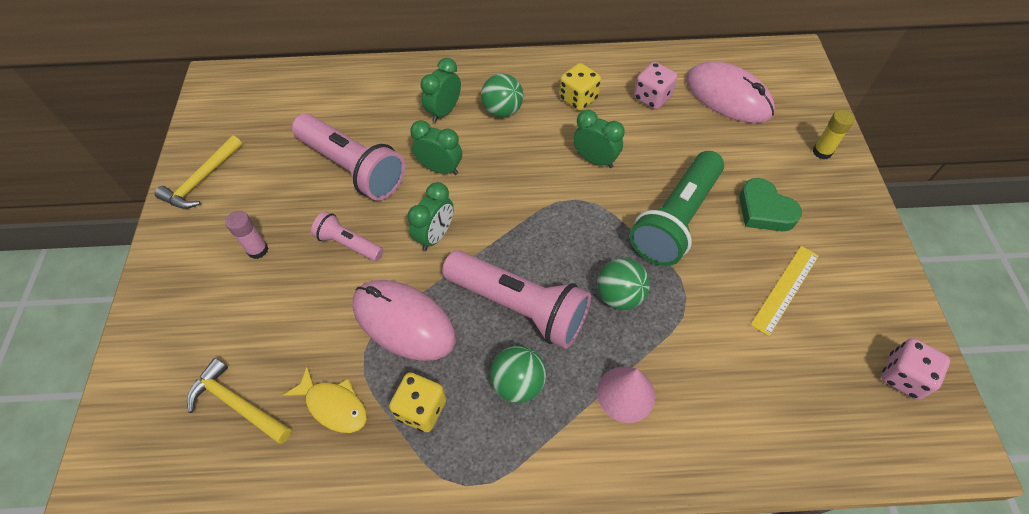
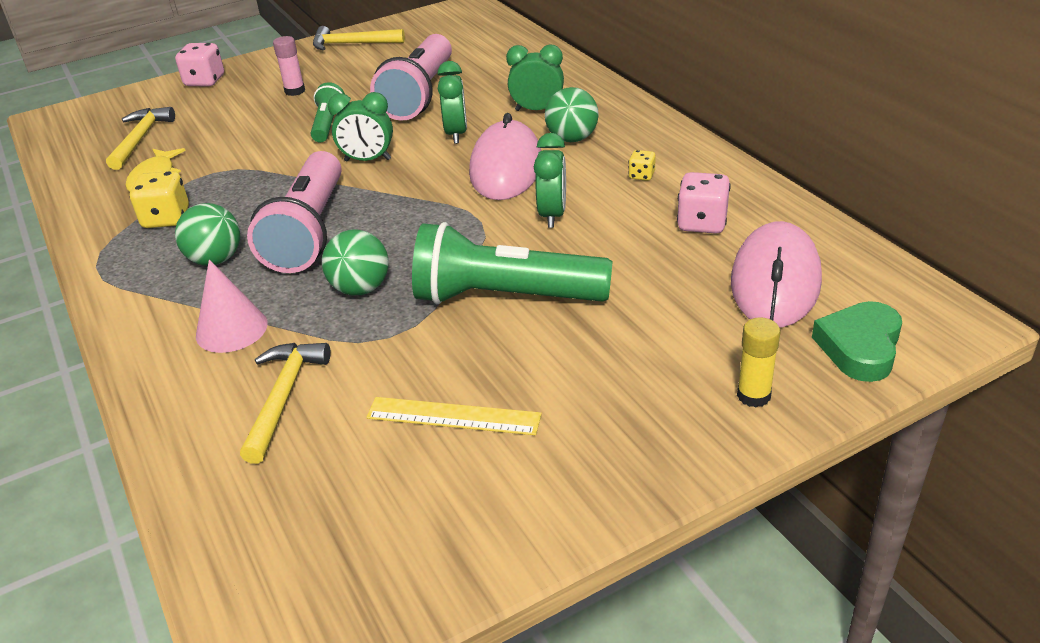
camera: 65 degrees right, 20 degrees down
(348, 244) = (328, 124): pink flashlight -> green flashlight
(403, 321) = (256, 179): pink mouse -> pink mouse (506, 167)
(578, 99) = (641, 175): yellow dice -> yellow dice, size x0.54
(725, 378) = (284, 397): none -> yellow hammer
(764, 210) = (581, 365): green heart -> green heart (860, 347)
(903, 376) = (366, 570): pink dice -> pink dice (205, 81)

